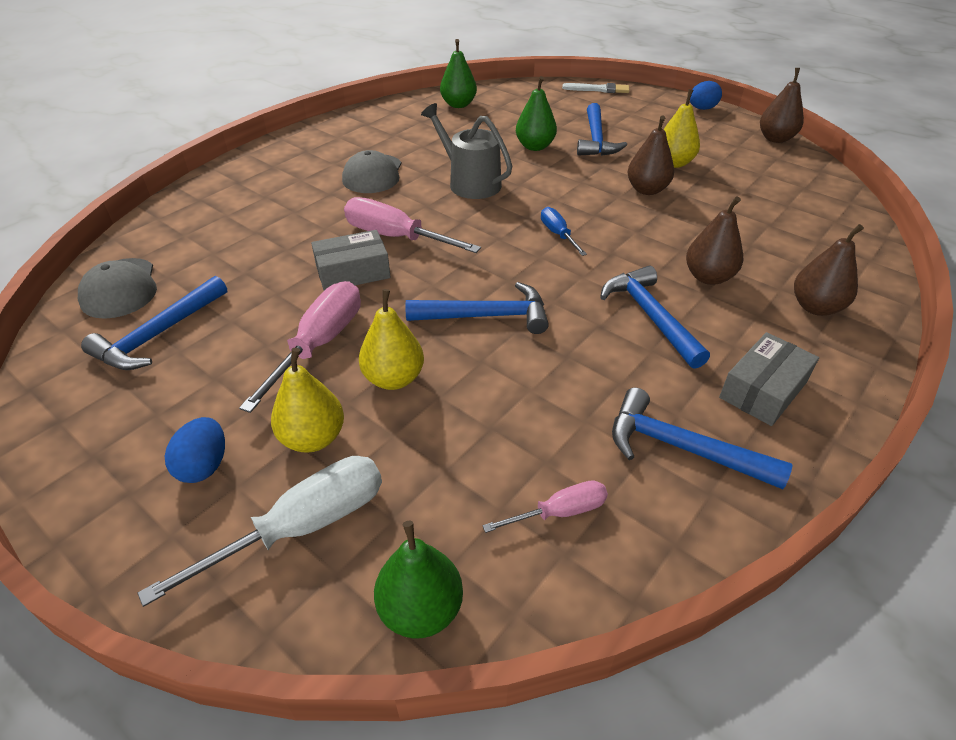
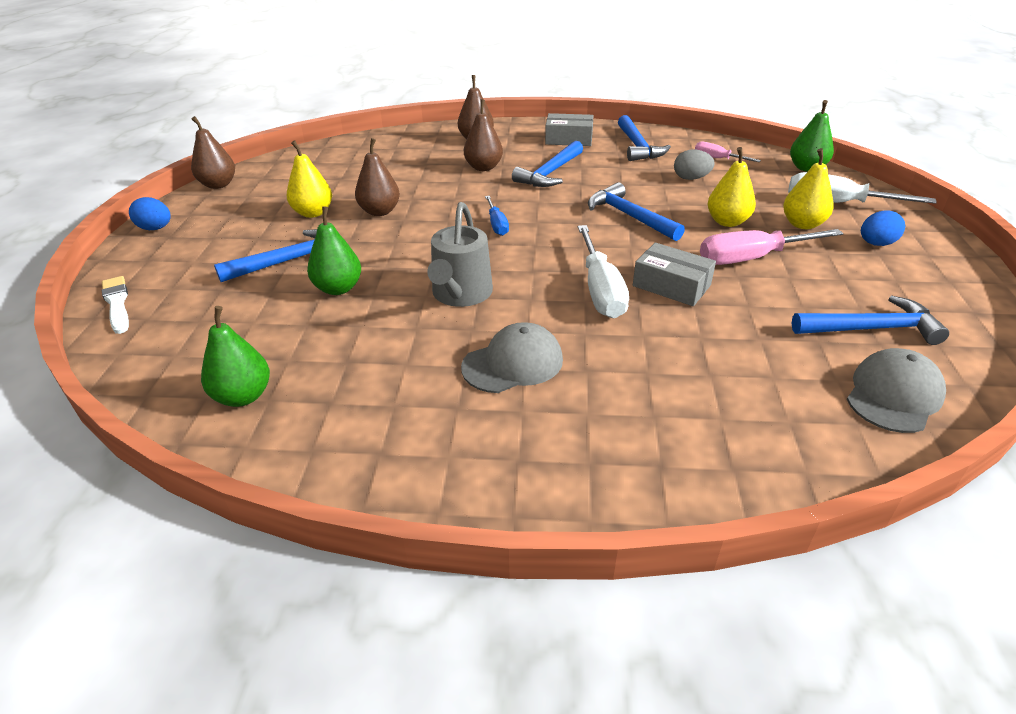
camera: 125 degrees left, 5 degrees down
(395, 237) = (600, 290): pink screwdriver -> white screwdriver
(524, 428) = (691, 178): none -> grey egg
(558, 234) = (497, 225): blue screwdriver -> blue screwdriver turned 45 degrees counterclockwise

